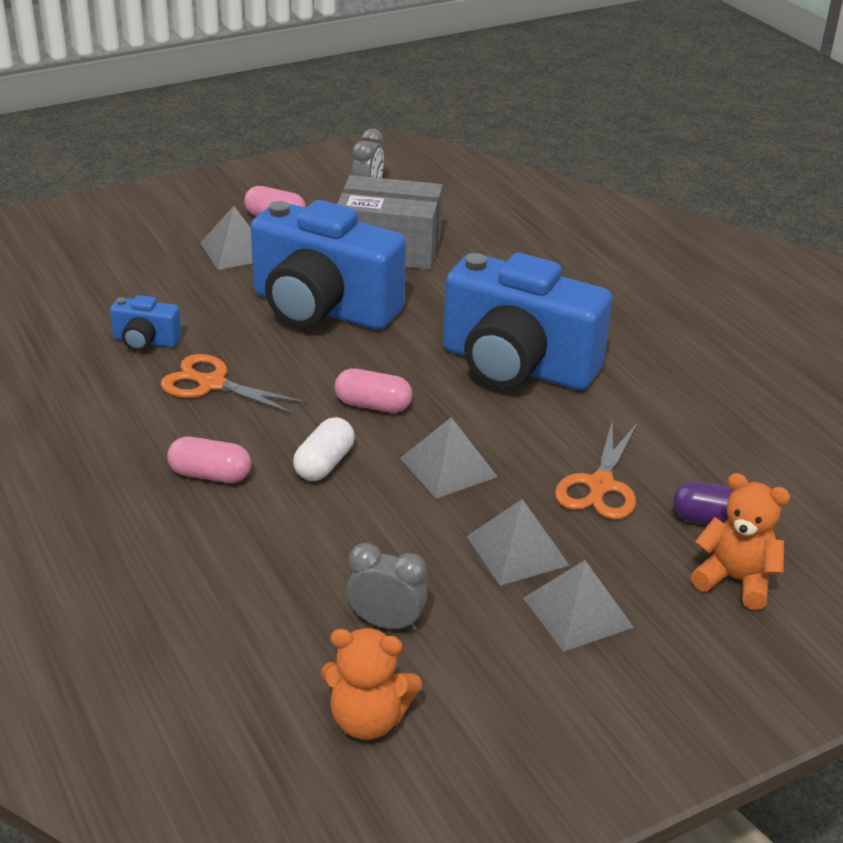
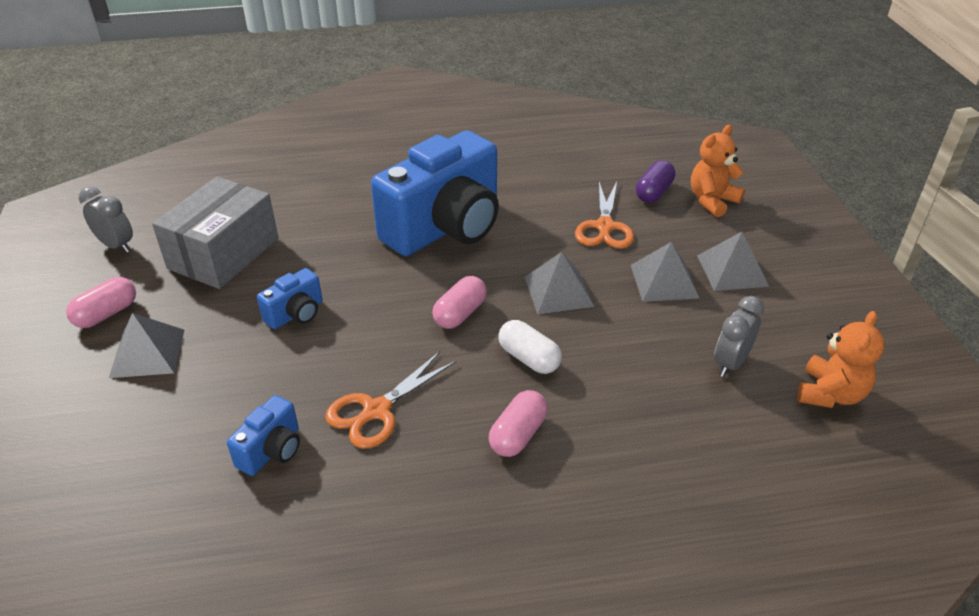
camera: 70 degrees left, 5 degrees up
(322, 308) = (296, 314): blue camera -> blue camera, size x0.42
(600, 486) = (604, 227): orange scissors -> orange scissors turned 60 degrees clockwise

